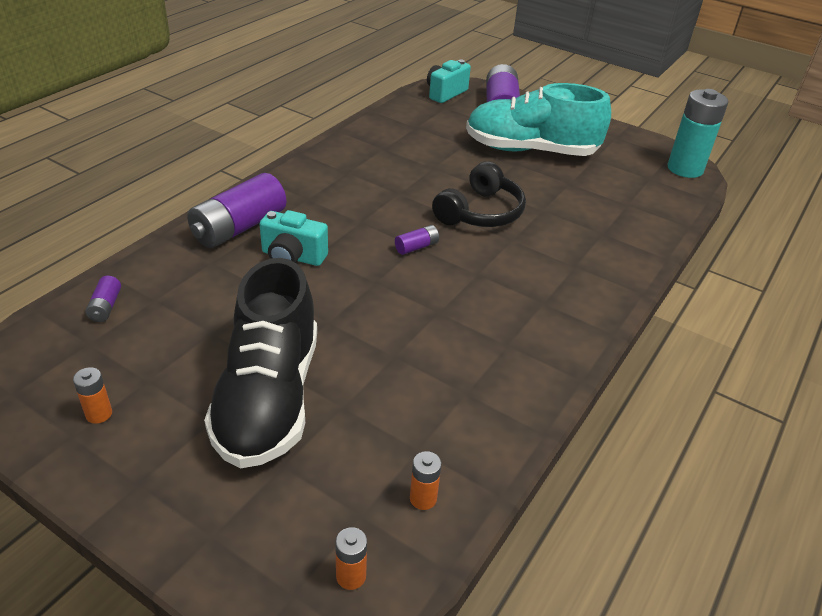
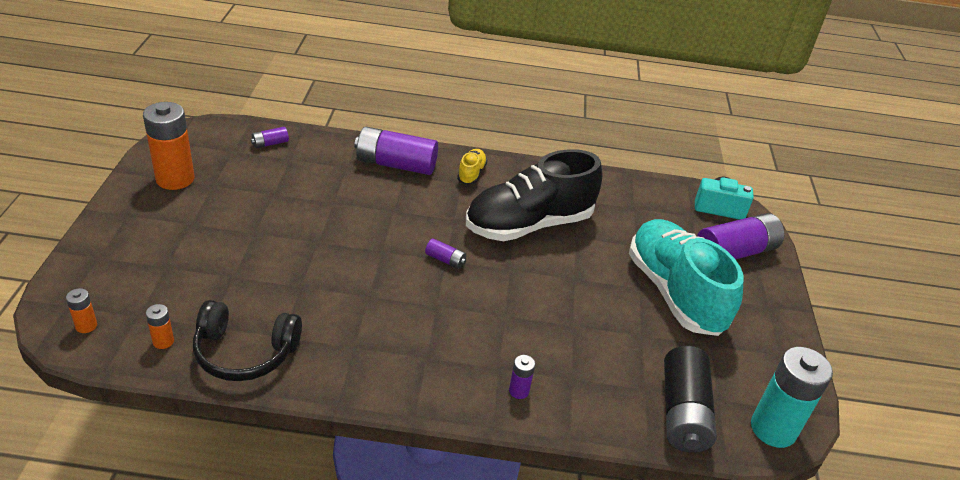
camera: 60 degrees right, 0 degrees up
(99, 414) = (175, 179): orange battery -> orange battery, size x2.23
(268, 398) = (224, 240): black shoe -> black shoe (529, 224)
(292, 257) = (380, 200): turquoise camera -> none
(298, 188) = (471, 174): none -> yellow shoe
(480, 212) = (530, 284): black headphones -> black headphones (245, 352)
(606, 265) = (519, 391): none -> purple battery
(657, 197) = (683, 412): none -> black battery

